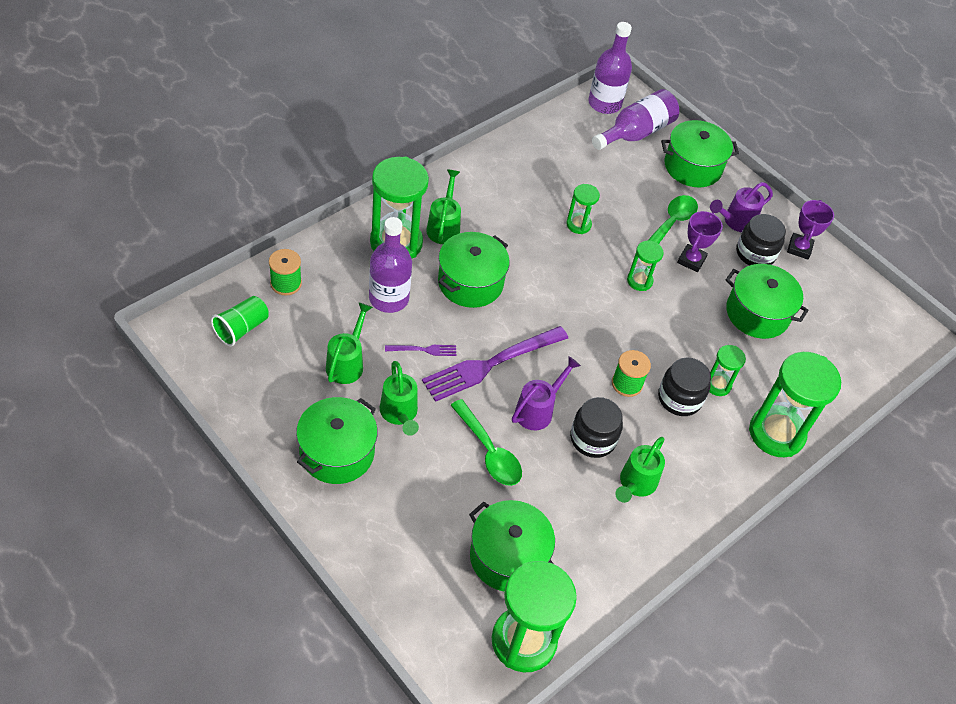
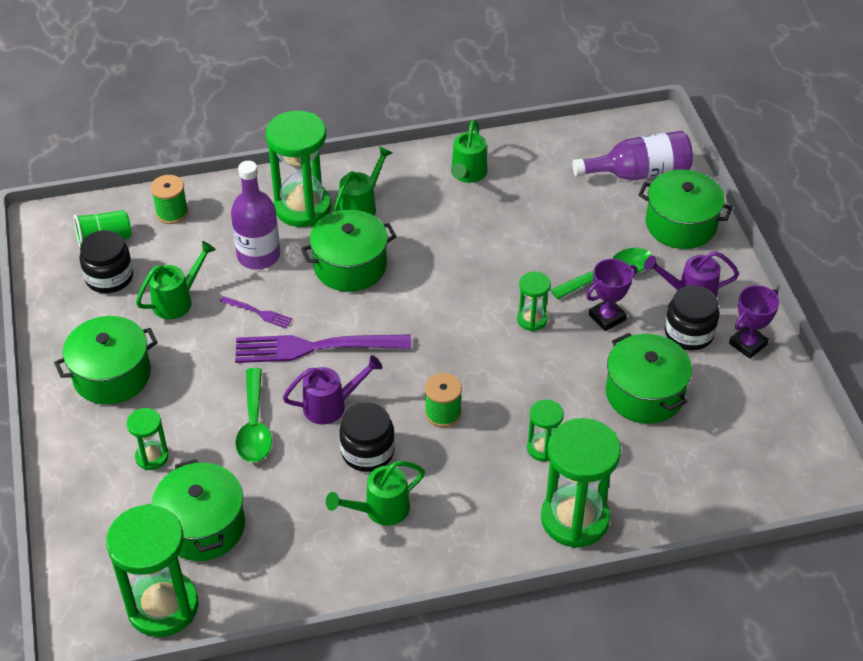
camera: 35 degrees right, 5 degrees down
(399, 414) = (193, 362): green watering can -> green watering can (467, 174)
(578, 224) = (505, 245): green hourglass -> green hourglass (152, 457)
(604, 103) = (624, 135): purple bottle -> none
(679, 398) = (490, 447): black jar -> black jar (109, 277)

